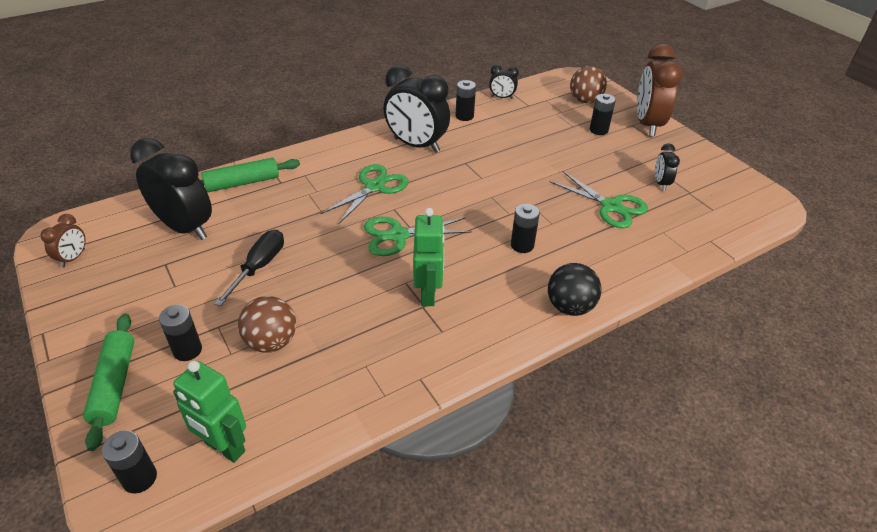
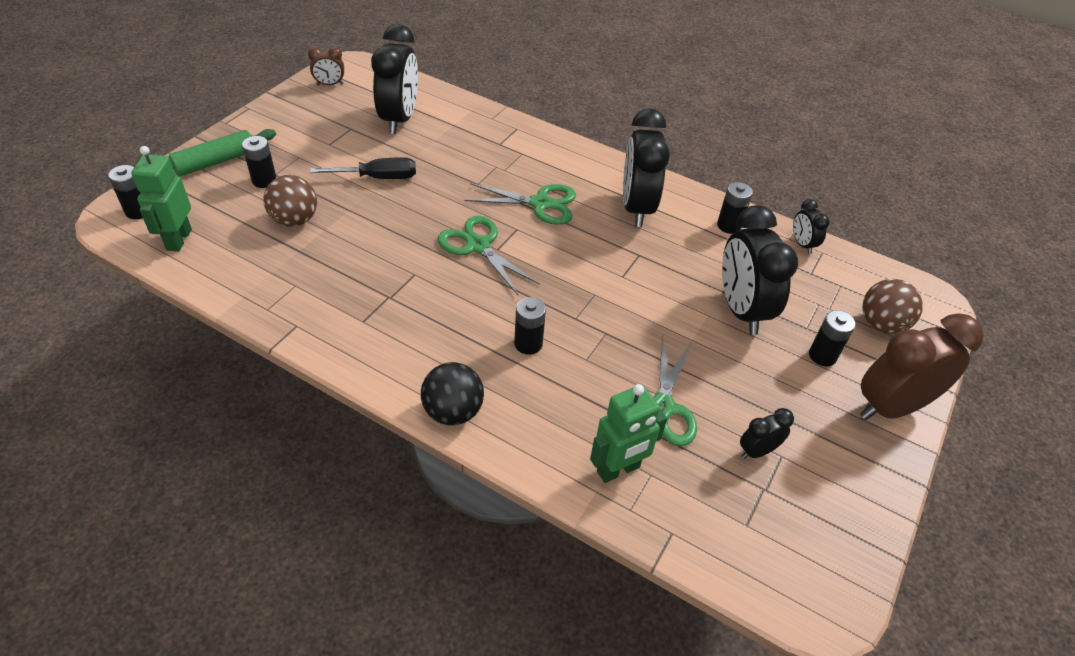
camera: 60 degrees right, 5 degrees up
(242, 183) = (480, 123): green rolling pin -> none
(428, 294) = (407, 295): green robot -> green robot (618, 470)
(544, 143) = (741, 310): none -> black clock

